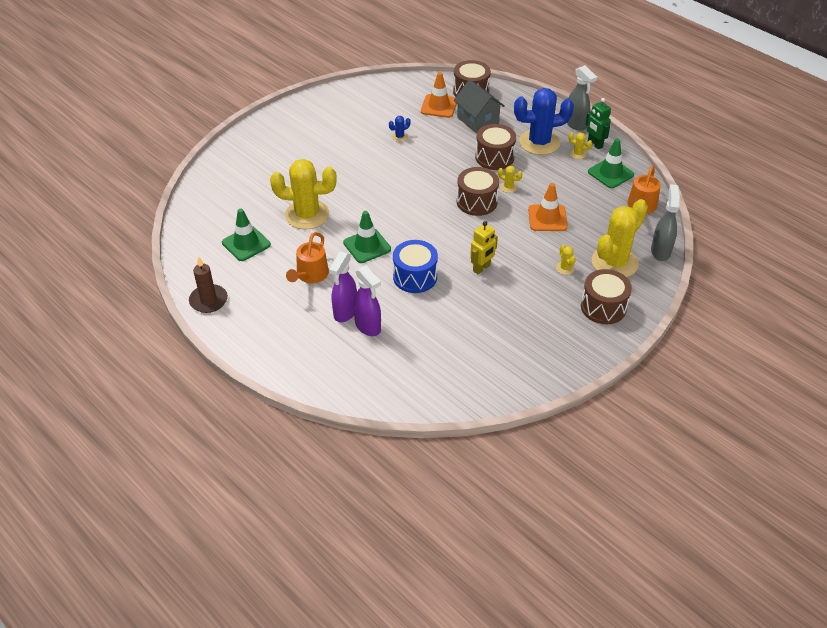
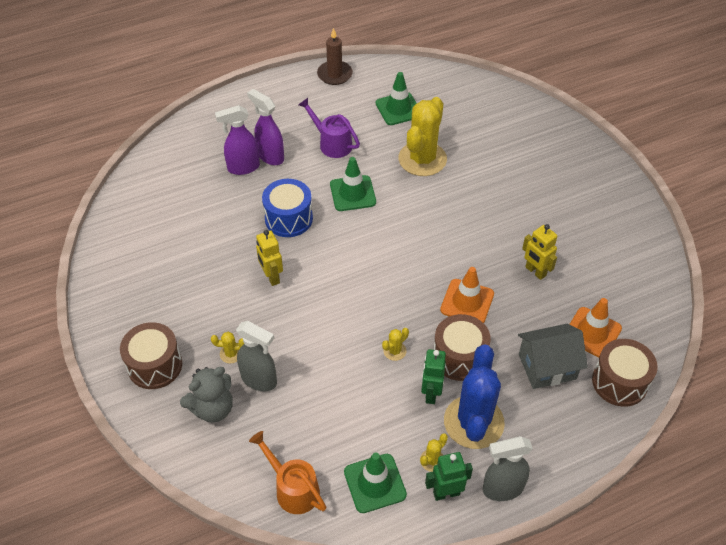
camera: 110 degrees right, 5 degrees up
(310, 276) = (331, 143): orange watering can -> purple watering can
(399, 137) = (535, 271): blue cactus -> yellow robot
(477, 202) = (381, 309): brown drum -> none
(531, 164) = (430, 393): none -> green robot
(547, 218) = (320, 370): orange traffic cone -> orange traffic cone (467, 302)
(614, 262) = (212, 408): yellow cactus -> grey teddy bear
(660, 251) = (204, 470): grey spray bottle -> grey spray bottle (259, 380)

